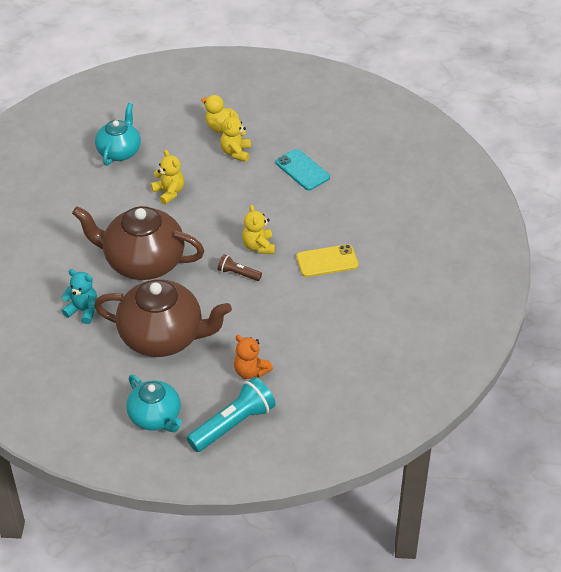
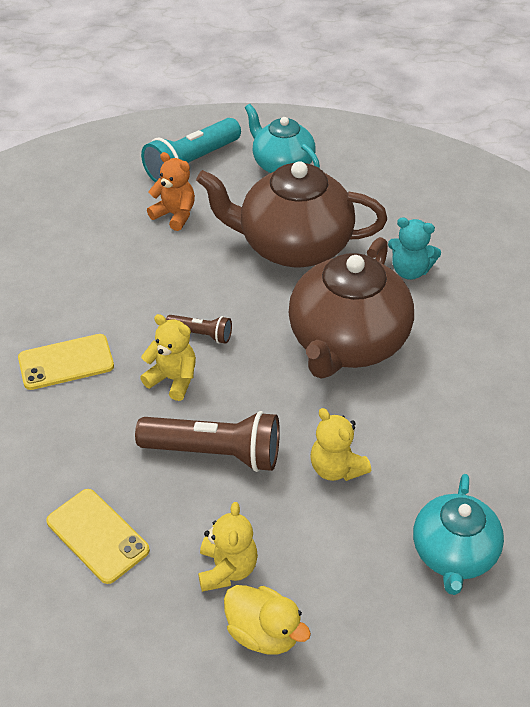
camera: 175 degrees right, 0 degrees up
(143, 262) = (347, 343): brown teapot -> brown teapot turned 105 degrees clockwise
(236, 204) = (215, 452): none -> brown flashlight
(258, 246) = (173, 379): yellow teddy bear -> yellow teddy bear turned 45 degrees counterclockwise
(302, 170) = (97, 535): turquoise phone -> yellow phone

